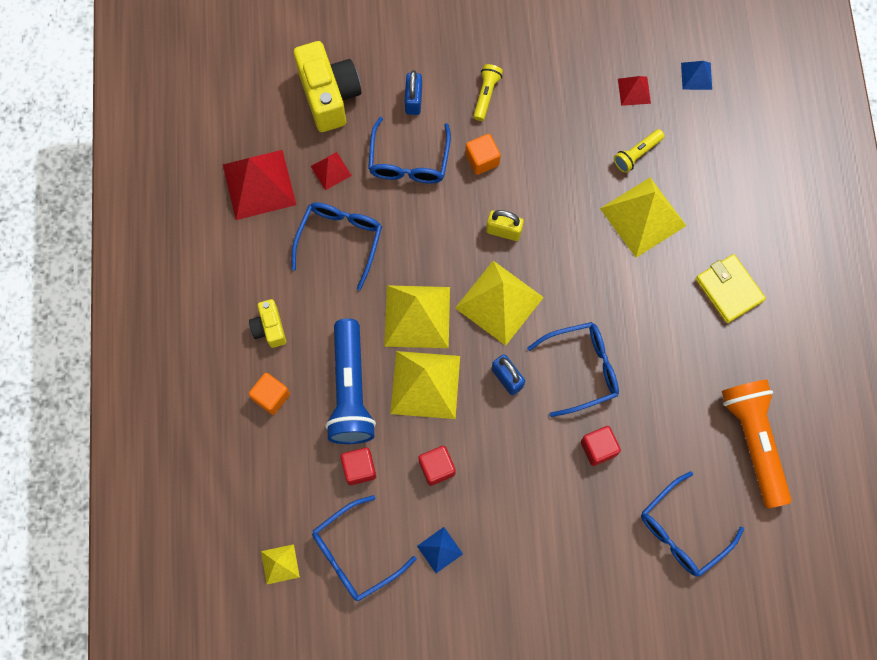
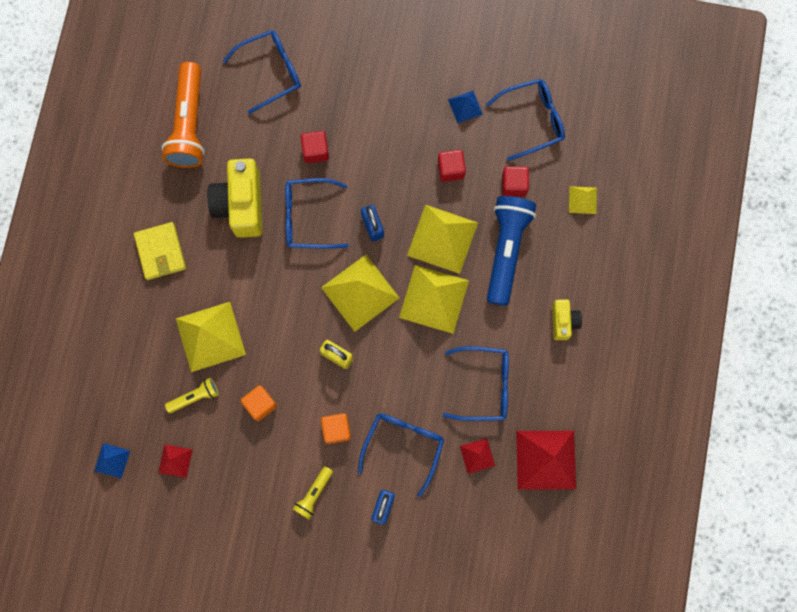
camera: 165 degrees left, 5 degrees up
(271, 396) = (574, 262): orange cube -> orange cube (260, 404)
(280, 564) = (594, 128): yellow pyramid -> yellow pyramid (582, 200)
(329, 96) = (461, 533): yellow camera -> yellow camera (241, 205)
(340, 240) = (484, 385): blue glasses -> blue glasses turned 120 degrees counterclockwise

